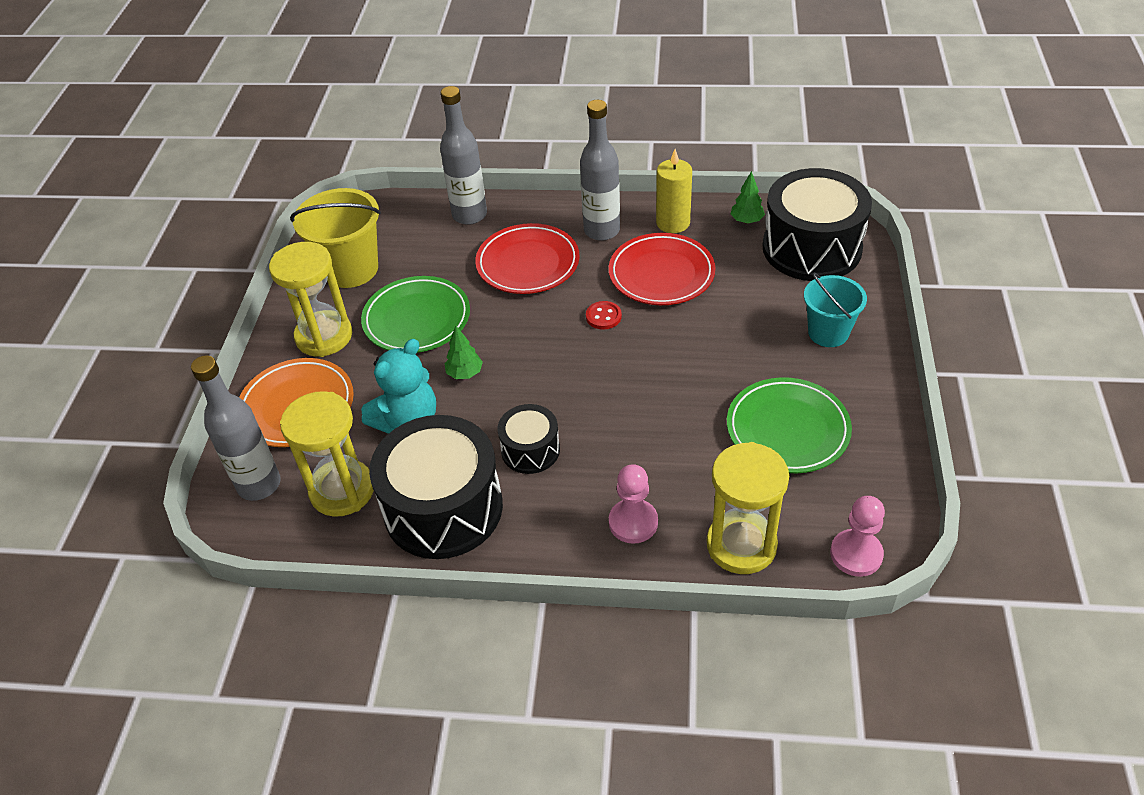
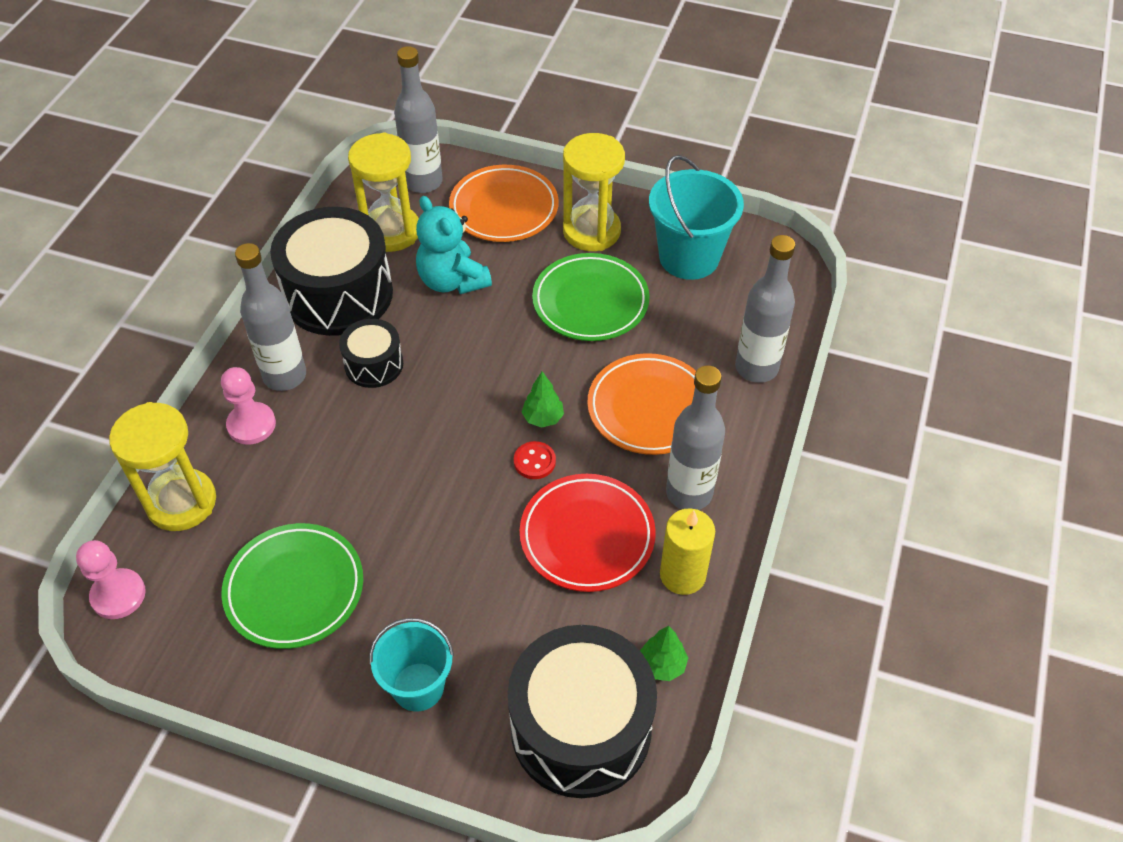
camera: 100 degrees right, 5 degrees up
(351, 269) = (689, 257): yellow bucket -> turquoise bucket
(465, 373) = (496, 330): green tree -> green tree (543, 418)
(528, 263) = (649, 408): red plate -> orange plate
(564, 516) = (285, 376): none -> grey bottle

